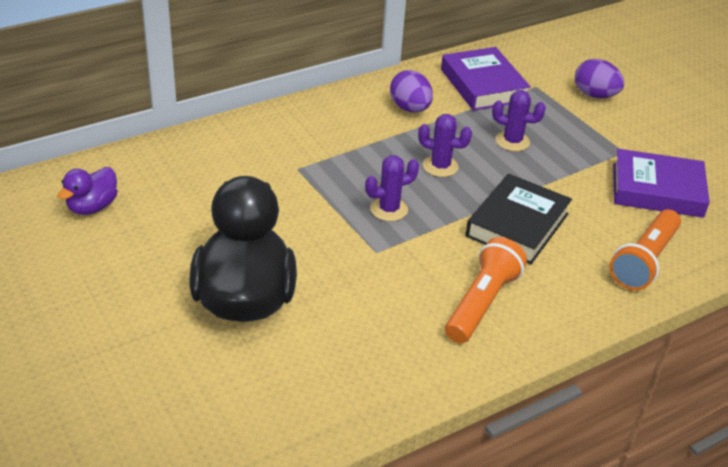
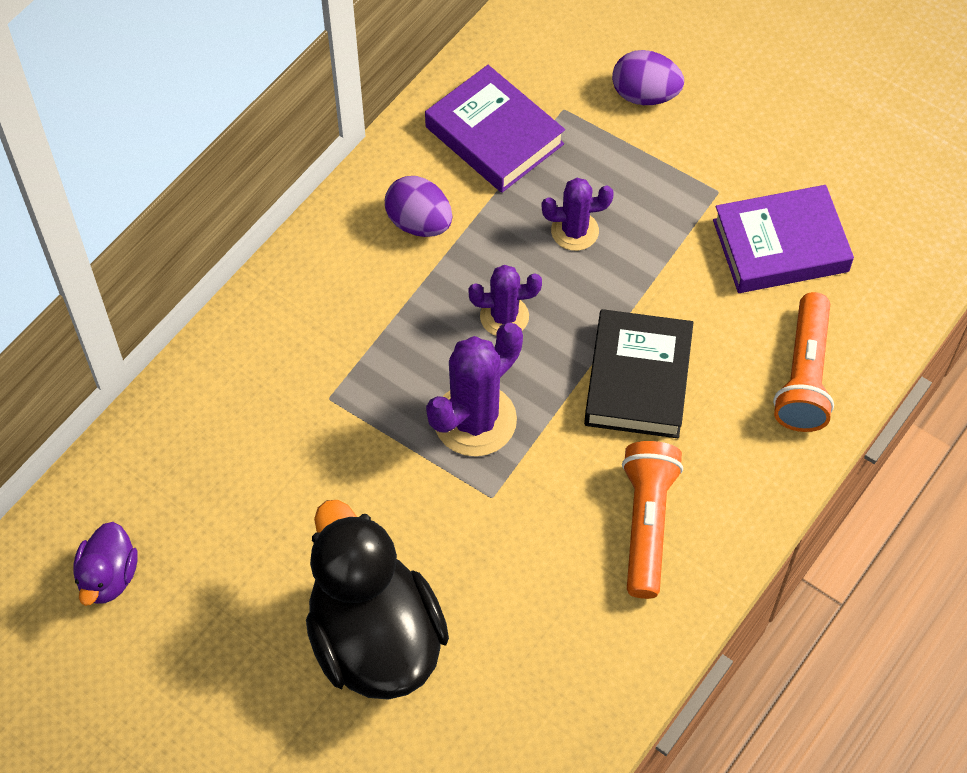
camera: 20 degrees left, 20 degrees up
(389, 209) = (475, 420): purple cactus -> purple cactus, size x1.64

